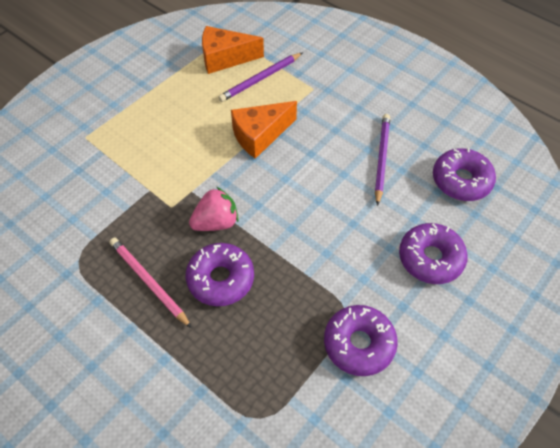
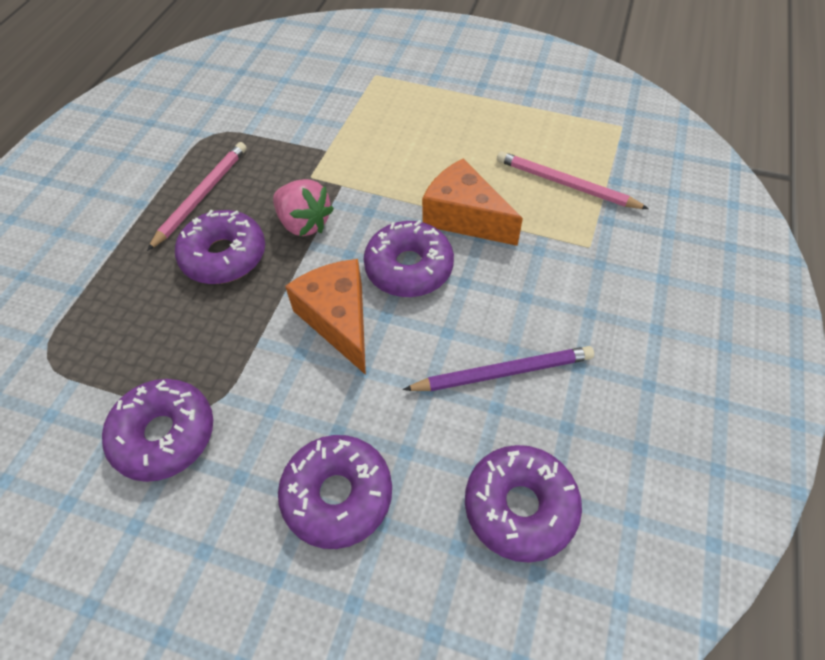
camera: 70 degrees right, 0 degrees up
(225, 58) = (577, 138): orange cheese -> orange cheese (338, 320)
(260, 79) = (566, 184): purple pencil -> pink pencil
(286, 176) = (409, 268): none -> purple donut

